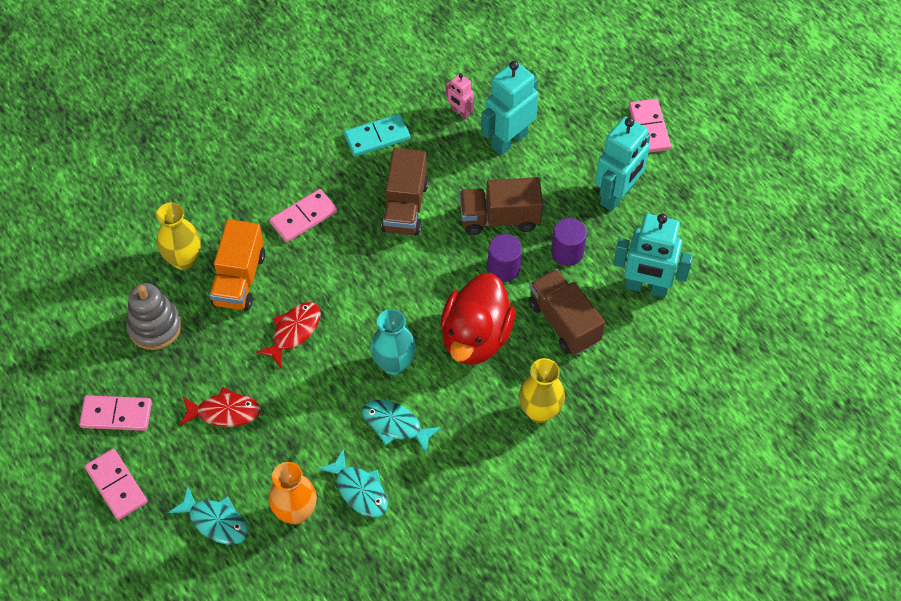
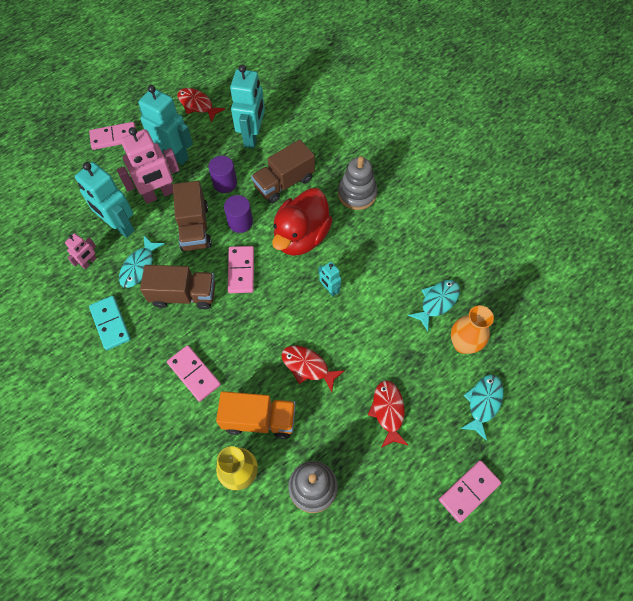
camera: 95 degrees left, 5 degrees up
(116, 415) = (404, 505): pink domino -> pink domino (241, 270)
(394, 364) = (329, 289): turquoise vase -> turquoise robot
(395, 425) = (380, 283): turquoise fish -> turquoise fish (139, 267)
(475, 337) = (301, 236): red duck -> red duck turned 105 degrees clockwise
(540, 411) = (357, 194): yellow vase -> grey stacking toy
(553, 179) = (159, 194): none -> pink robot
(705, 221) = (197, 105): none -> red fish

